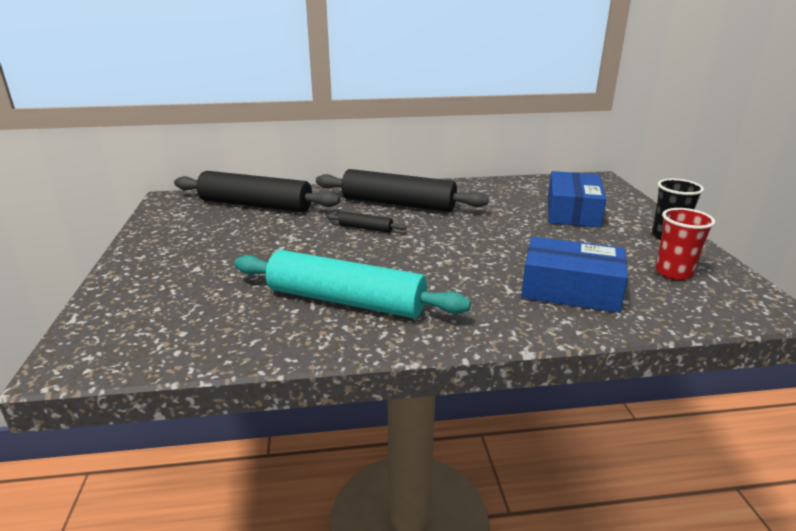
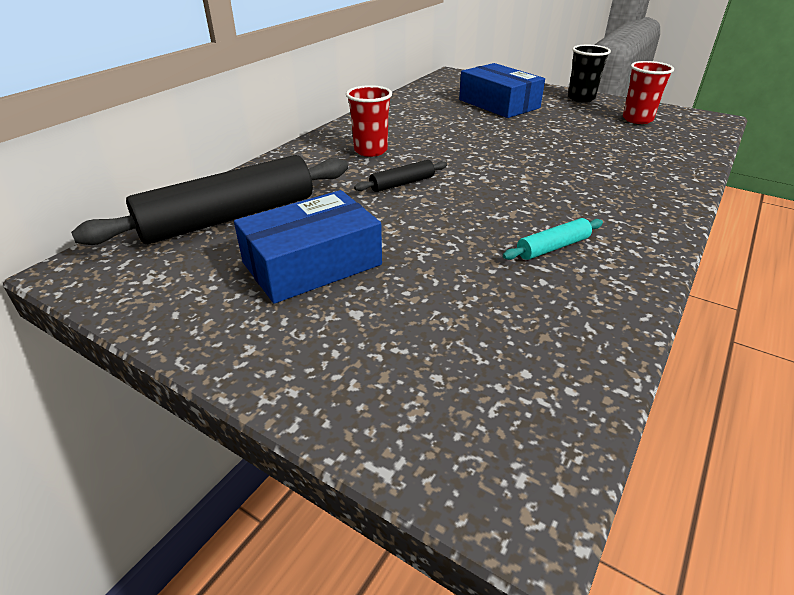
camera: 50 degrees left, 10 degrees up
(346, 301) = (553, 247): turquoise rolling pin -> turquoise rolling pin, size x0.44
(398, 204) = (370, 151): black rolling pin -> red cup
(570, 289) = (629, 156): blue box -> blue box (312, 264)

